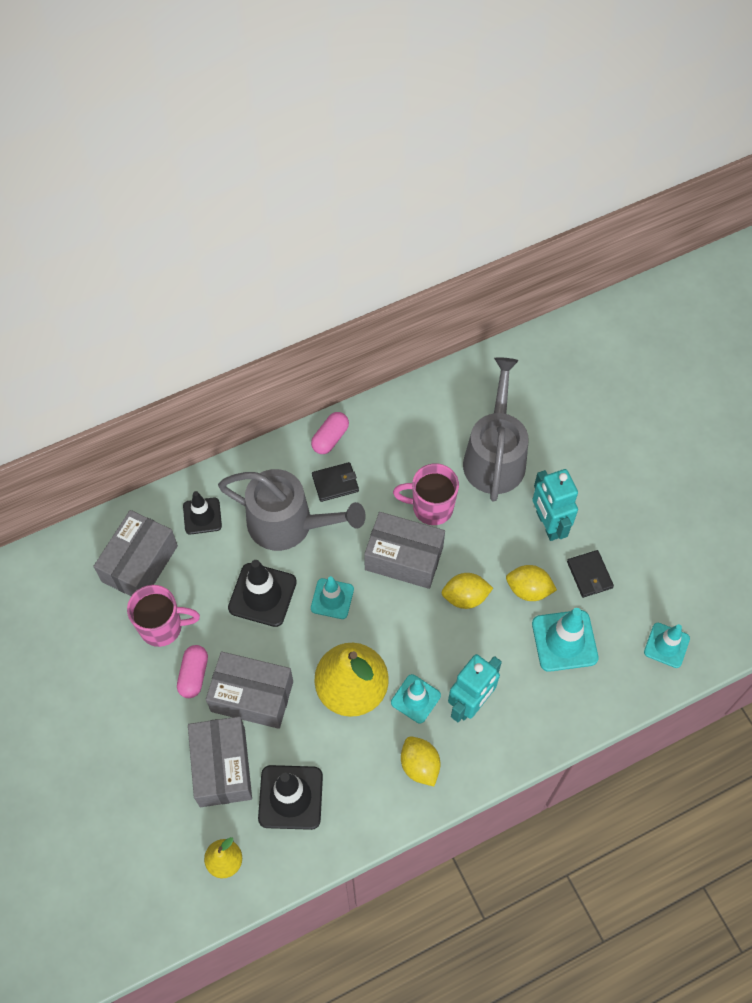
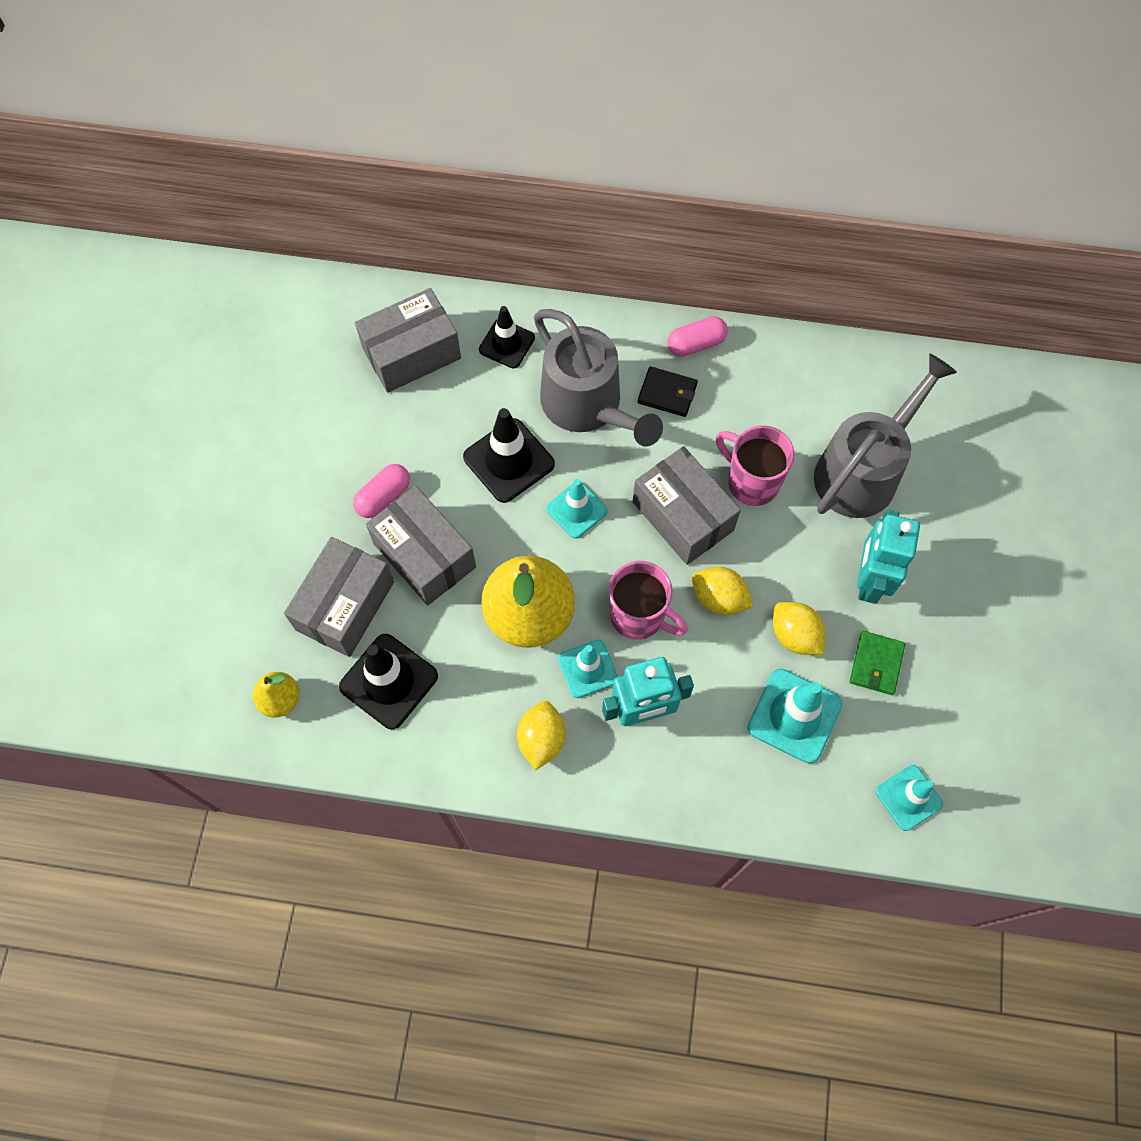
camera: 35 degrees right, 5 degrees up
(163, 627) = (388, 430): pink mug -> pink mug (639, 616)
(589, 575) = (876, 664): black wallet -> green wallet

